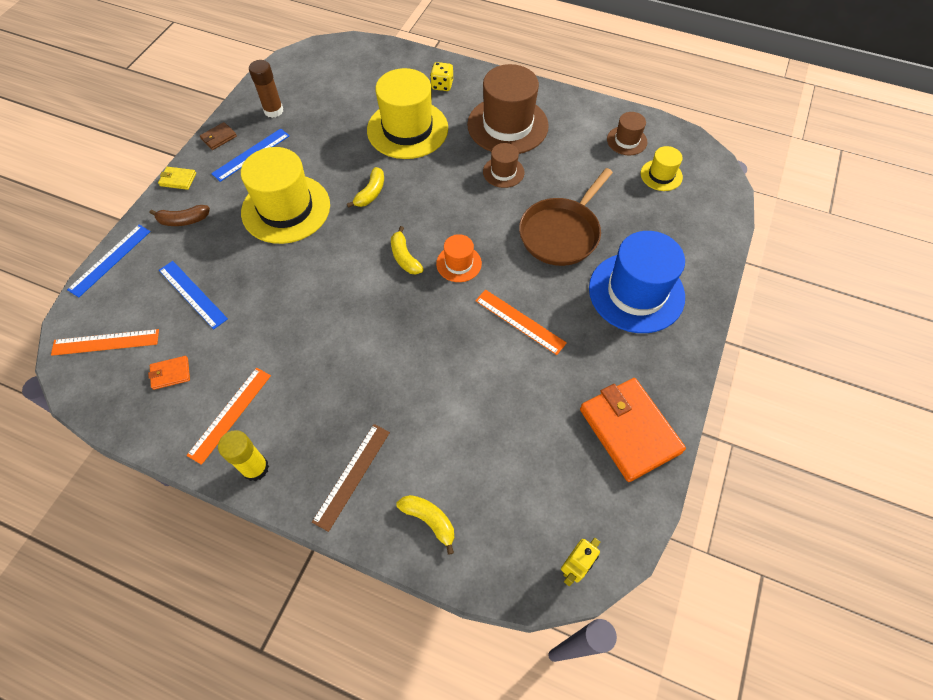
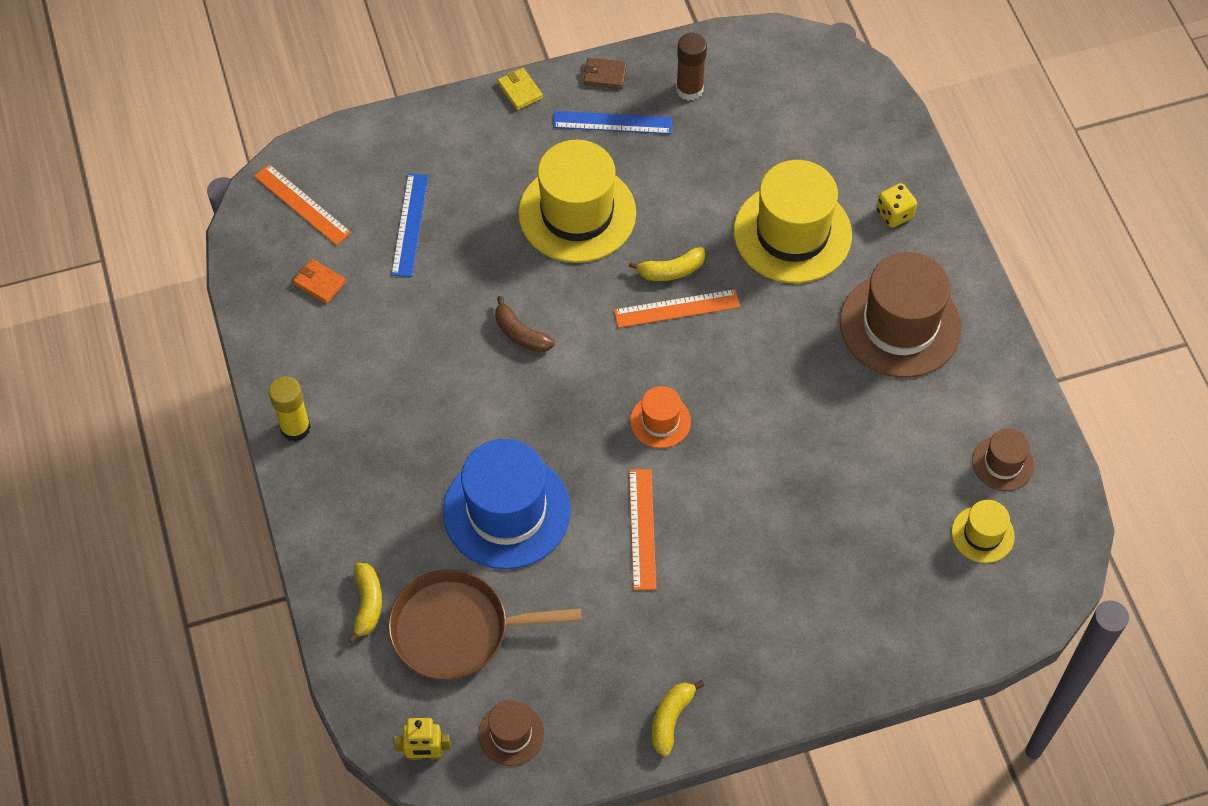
camera: 50 degrees right, 0 degrees up
(110, 260) = (381, 125): blue ruler -> none
(183, 220) = (479, 141): brown banana -> brown banana (520, 334)
(230, 414) = (325, 364): orange ruler -> orange ruler (677, 309)
(352, 476) = (354, 509): brown ruler -> none
(404, 257) = (621, 366): yellow banana -> yellow banana (671, 719)
(503, 172) = (825, 372): brown hat -> brown hat (511, 734)
(561, 233) = (794, 489): brown pan -> brown pan (456, 630)
(629, 430) = (606, 713): orange wallet -> none
(636, 292) = (783, 614): blue hat -> blue hat (507, 511)

